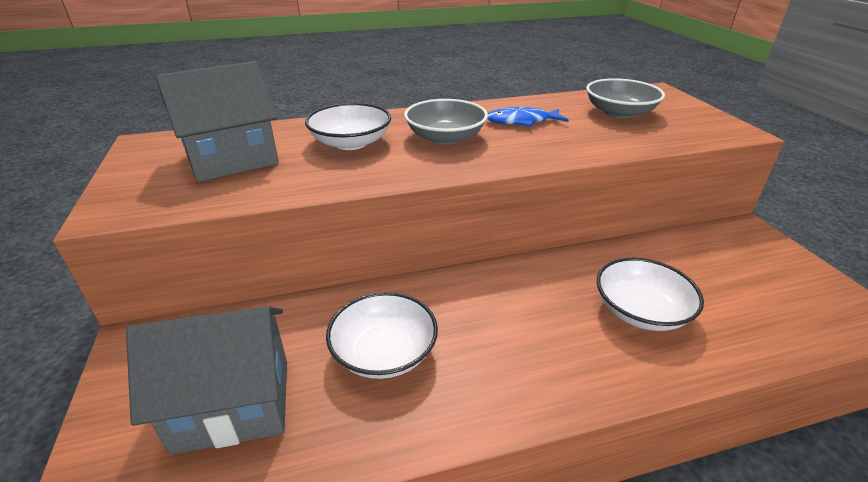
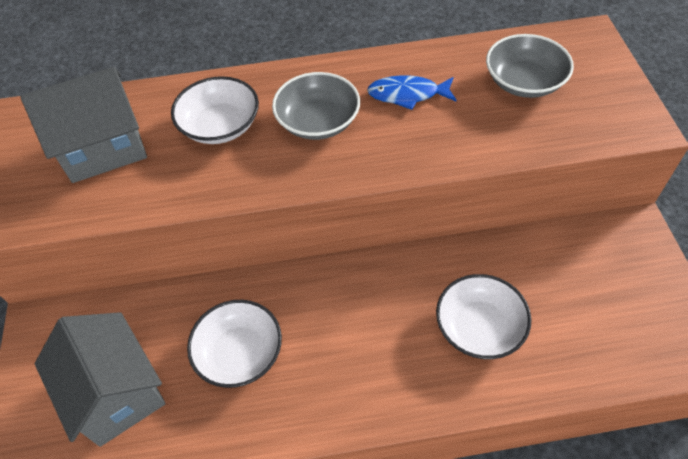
camera: 10 degrees right, 20 degrees up
(233, 404) = (116, 393): grey house -> grey house turned 60 degrees clockwise

